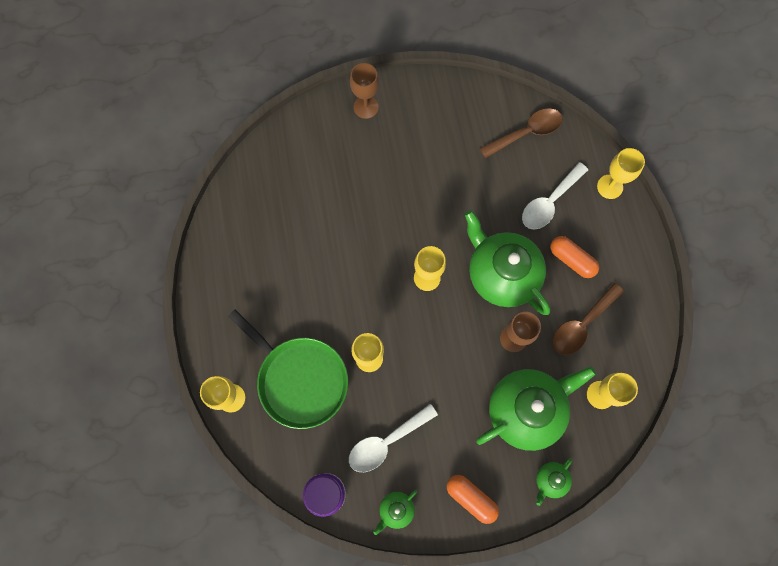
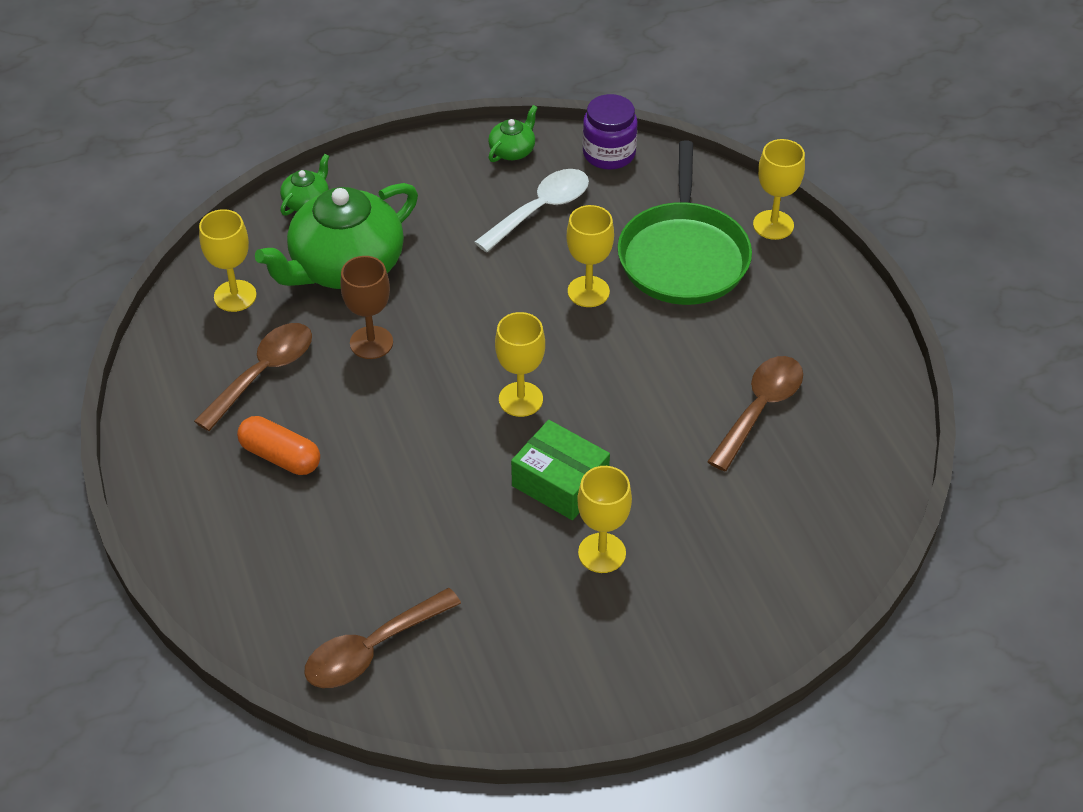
camera: 170 degrees right, 25 degrees down
(288, 247) = (760, 409): none -> brown spoon
(299, 379) = (683, 256): green pan -> green pan turned 120 degrees counterclockwise
(366, 107) = (694, 650): brown goblet -> none
(414, 216) = (560, 482): none -> green box
(471, 498) = (414, 172): orange capsule -> none
(501, 274) = (398, 421): green teapot -> none
(549, 202) = (322, 537): white spoon -> none
(609, 187) = (210, 578): yellow goblet -> yellow goblet (602, 553)

